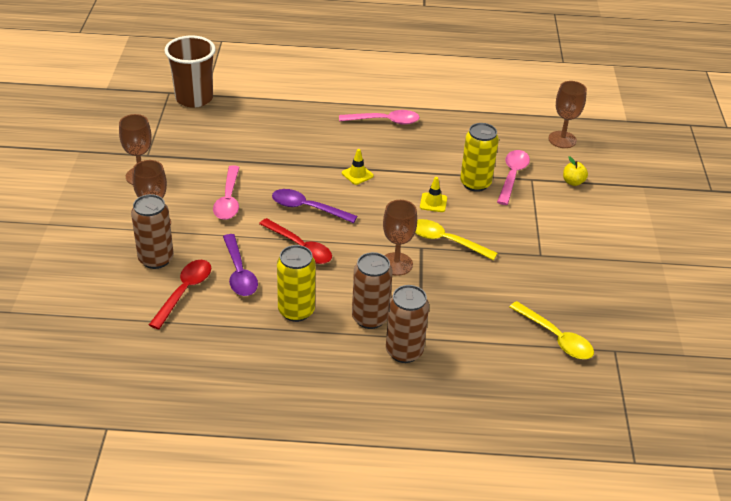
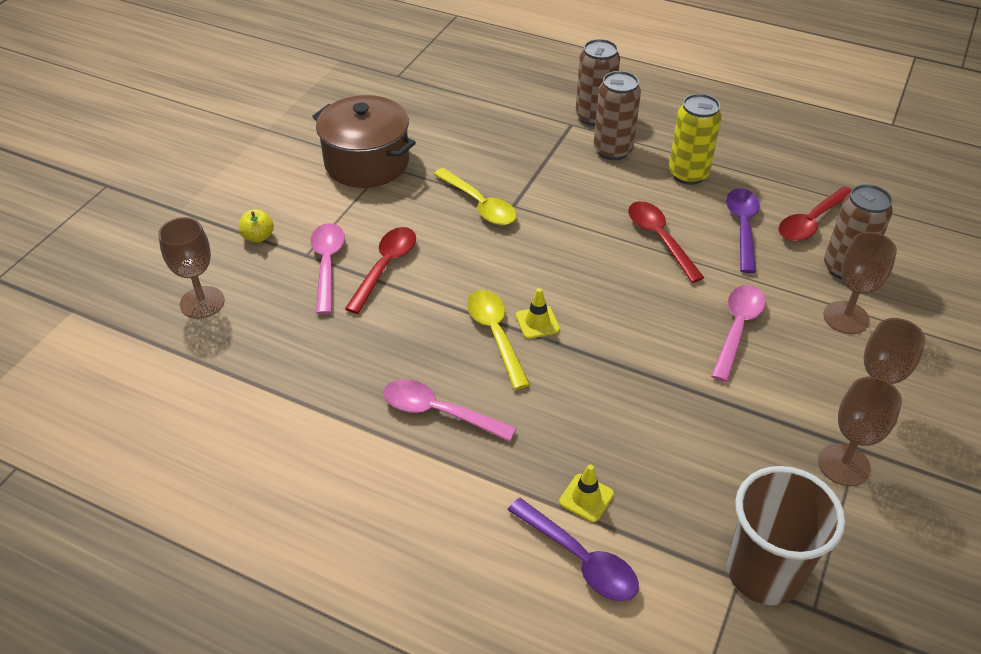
camera: 155 degrees left, 5 degrees up
(307, 208) = (630, 288): purple spoon -> purple spoon (580, 559)
(396, 264) = (554, 194): brown goblet -> brown goblet (844, 465)
(433, 202) = (460, 255): yellow traffic cone -> yellow traffic cone (586, 498)
(475, 183) = (385, 267): yellow can -> red spoon
(512, 176) = (327, 265): pink spoon -> pink spoon turned 135 degrees clockwise
(556, 253) = (367, 162): none -> brown pot
(556, 337) = (441, 95): yellow spoon -> yellow spoon (495, 335)

